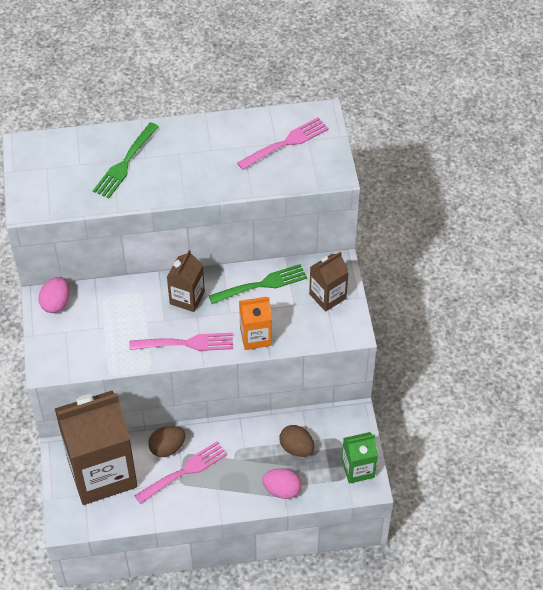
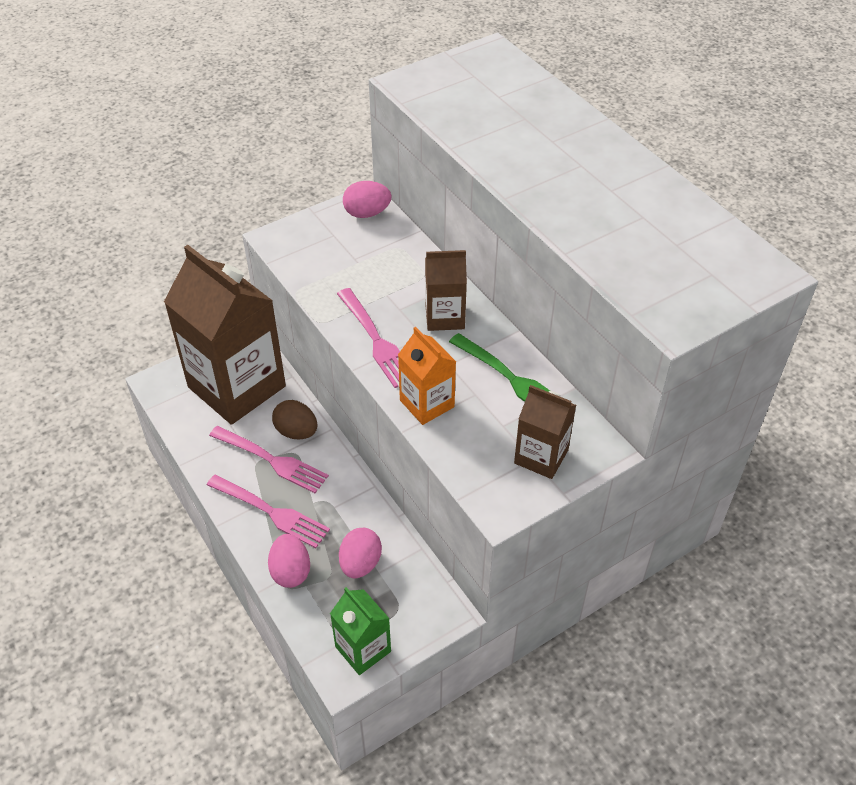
camera: 65 degrees right, 5 degrees down
(125, 162) = (530, 128): green fork -> none
(285, 143) = (684, 254): pink fork -> pink fork (270, 512)
(296, 448) = (360, 563): brown egg -> pink egg

